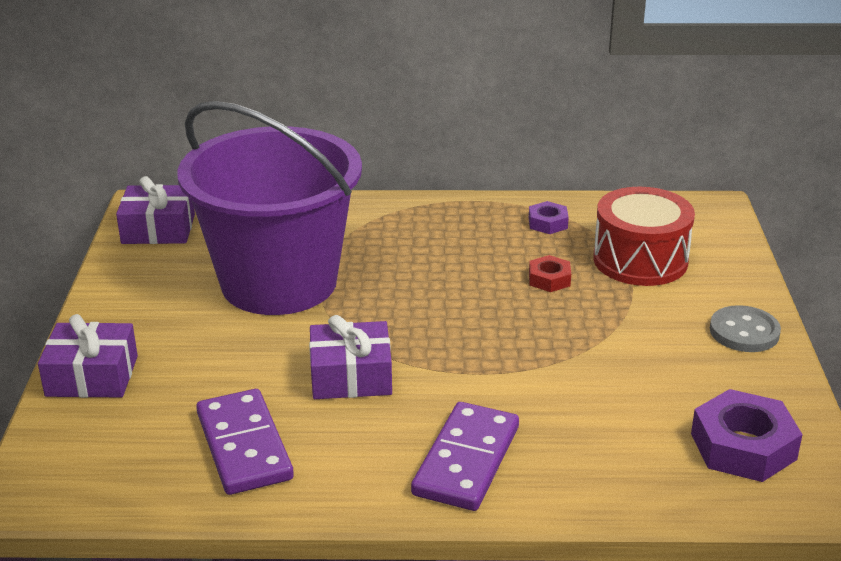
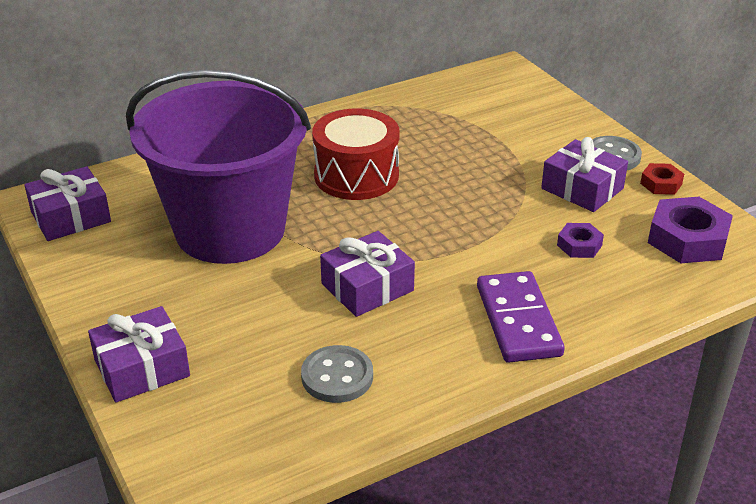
camera: 30 degrees left, 5 degrees up
(243, 446) = (337, 376): purple domino -> grey button
(547, 223) = (400, 115): purple nut -> purple nut (579, 245)
(549, 279) = (443, 159): red nut -> red nut (661, 184)
(640, 260) = (494, 124): red drum -> red drum (356, 175)
(672, 354) = (582, 188): none -> purple gift

